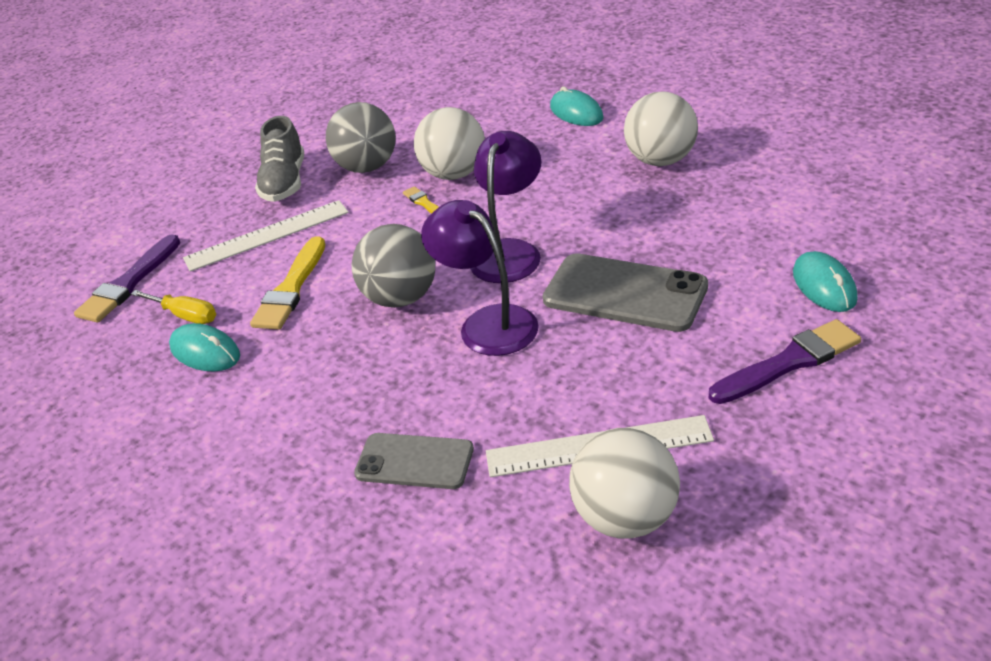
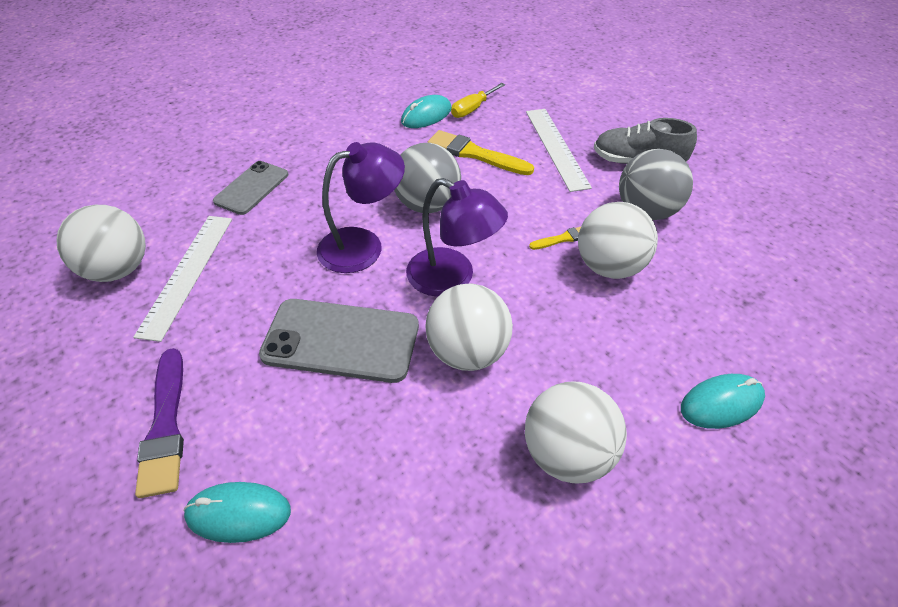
camera: 100 degrees right, 10 degrees up
(128, 283) = (526, 88): purple brush -> none
(595, 222) = (467, 352): none -> white ball
(625, 293) = (341, 340): grey phone -> grey phone turned 60 degrees clockwise

